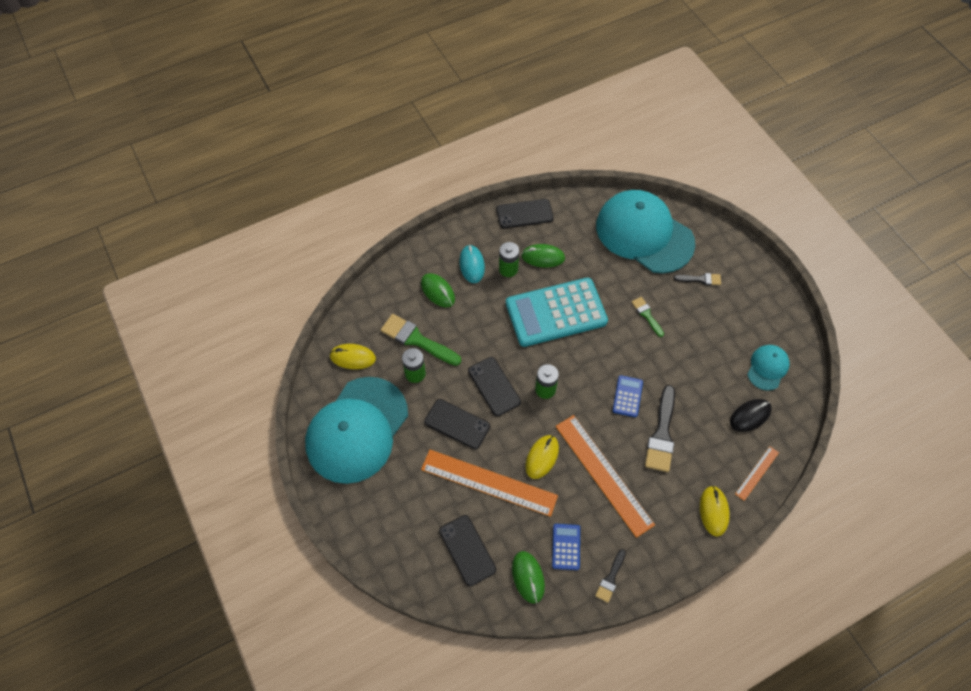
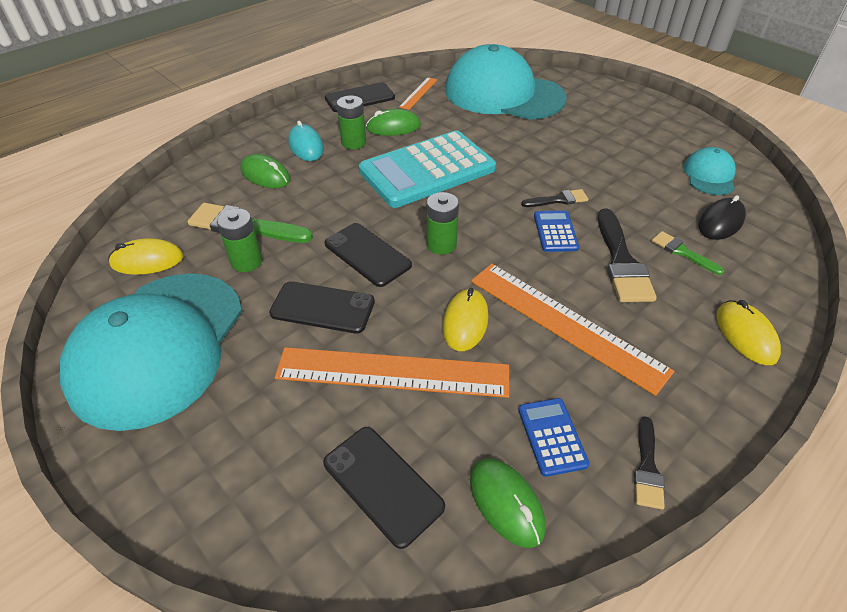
camera: 15 degrees left, 15 degrees down
(646, 315) = (540, 154): green brush -> green brush (682, 252)
(700, 279) = (585, 117): black brush -> black brush (558, 200)
(757, 473) = (771, 278): orange ruler -> orange ruler (418, 93)

